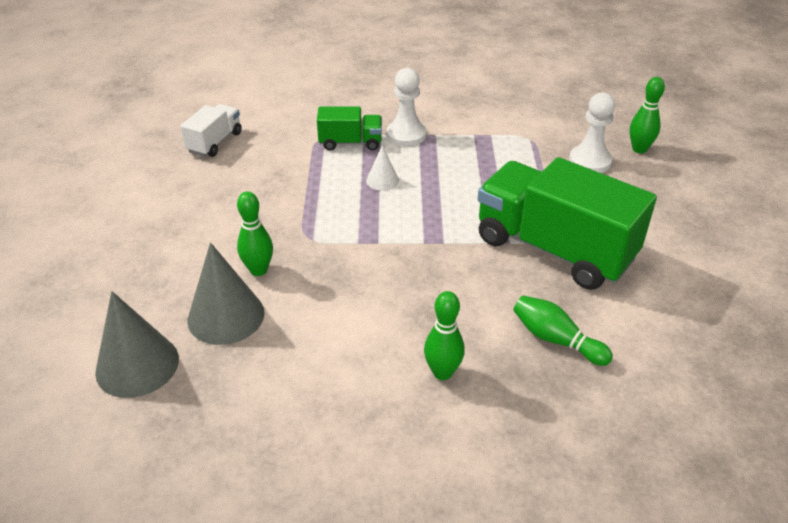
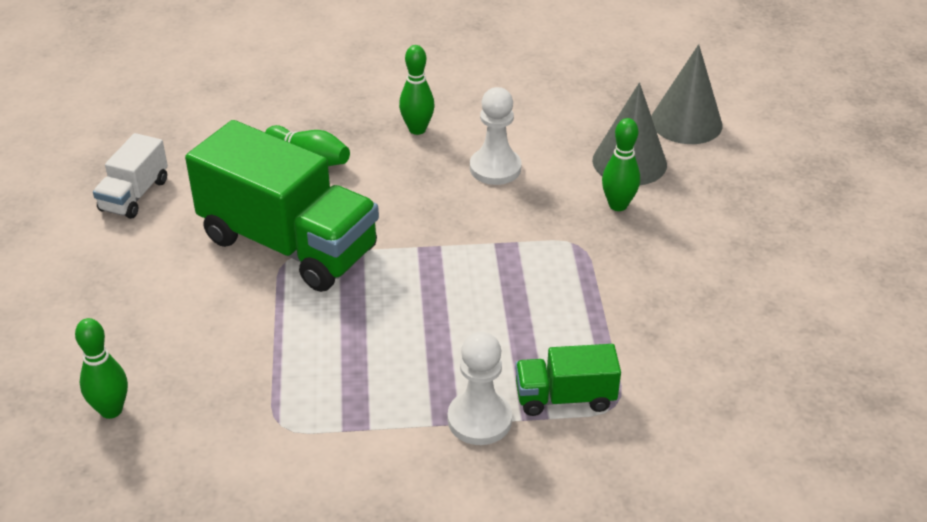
camera: 175 degrees right, 0 degrees up
(215, 142) = (774, 386): white truck -> white truck (134, 195)
(382, 180) = (503, 329): white cone -> none
(590, 161) = (198, 381): white pawn -> white pawn (495, 168)

